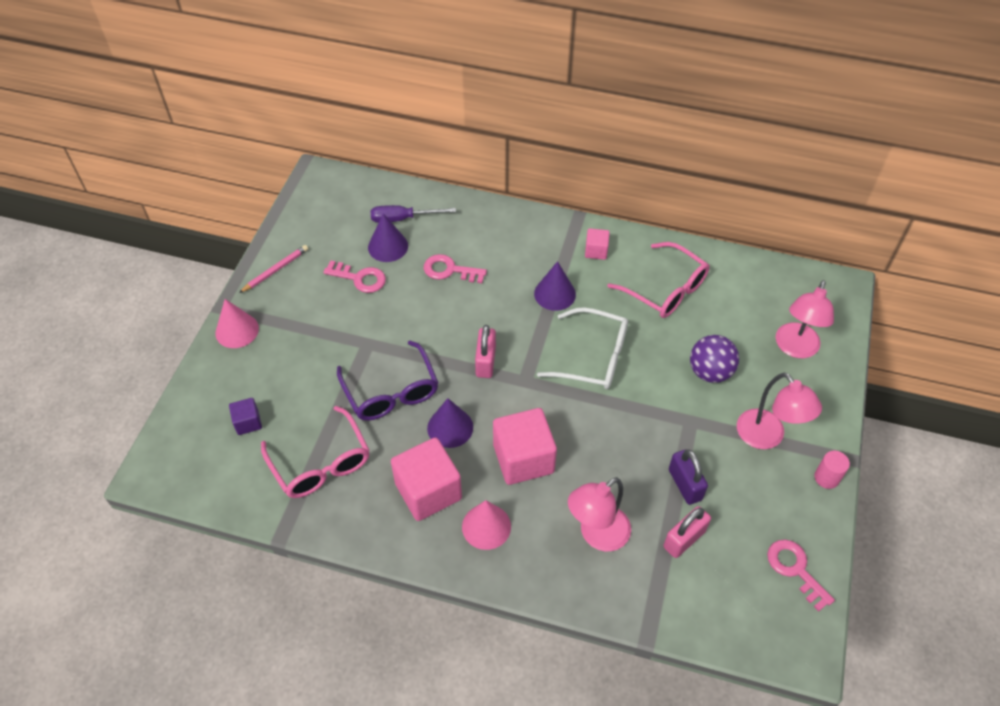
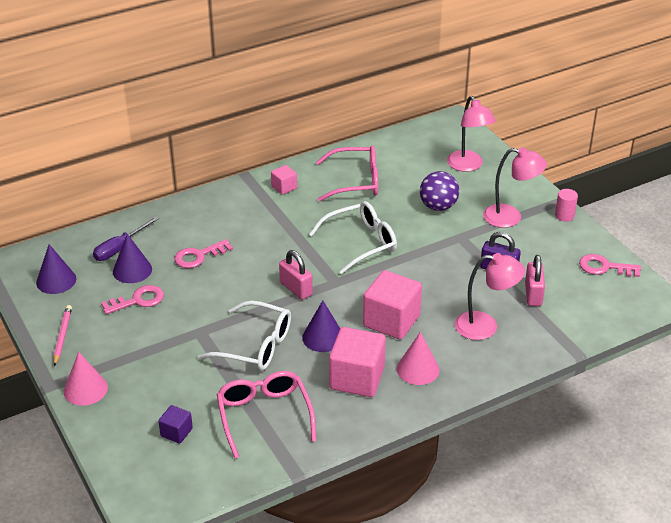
camera: 45 degrees left, 15 degrees down
(321, 463) = (264, 416): pink glasses -> pink glasses turned 120 degrees counterclockwise
(391, 392) = (255, 346): purple glasses -> white glasses
(555, 294) = (289, 225): purple cone -> purple cone (56, 280)
(597, 535) = (485, 326): pink lamp -> pink lamp turned 90 degrees counterclockwise

